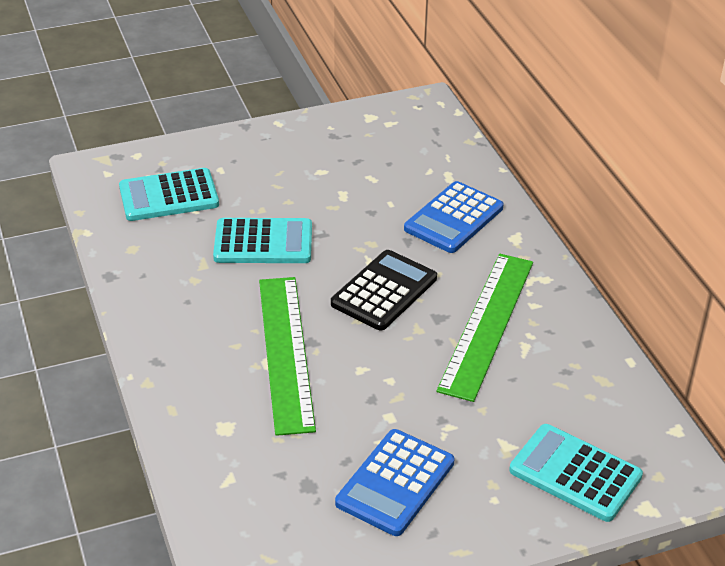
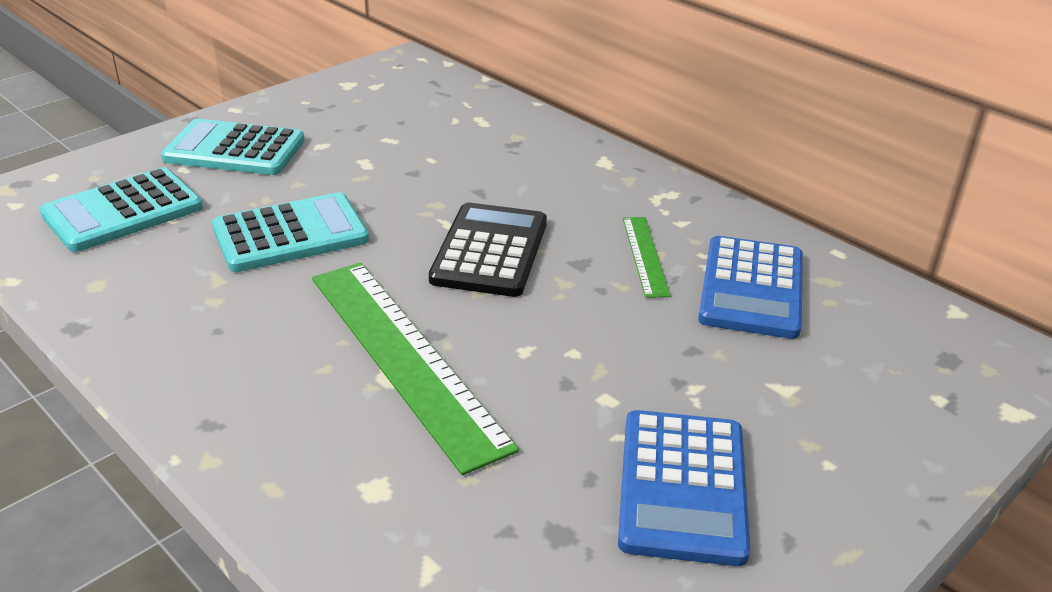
camera: 25 degrees left, 5 degrees down
(454, 218) = (518, 158): blue calculator -> blue calculator (751, 288)
(487, 324) = (645, 255): green ruler -> green ruler, size x0.48
(575, 473) = (895, 397): turquoise calculator -> turquoise calculator (234, 150)

